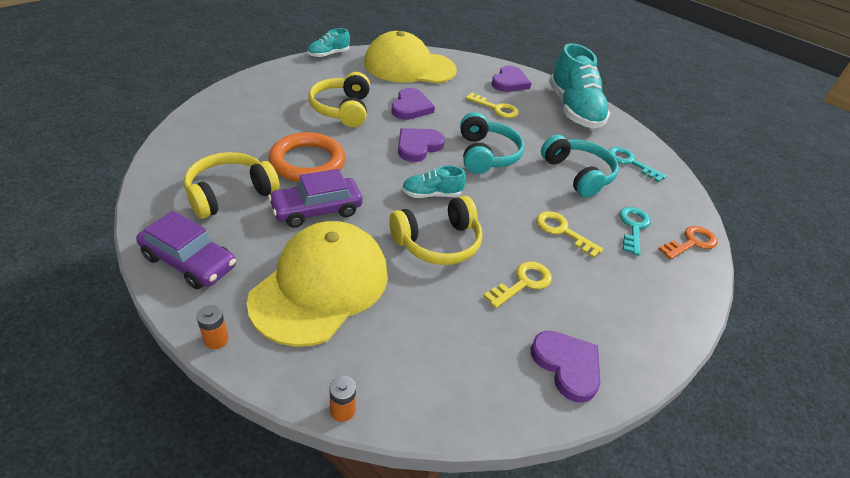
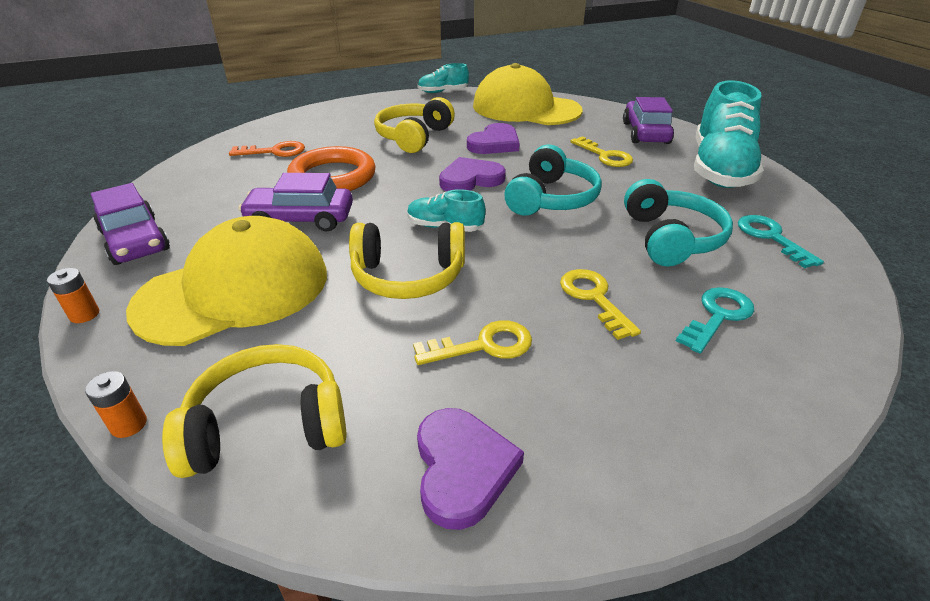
camera: 30 degrees right, 5 degrees down
(230, 194) = (230, 191): yellow headphones -> yellow headphones (267, 425)
(509, 82) = (645, 133): purple heart -> purple car
(691, 243) = (815, 358): orange key -> orange key (274, 151)

